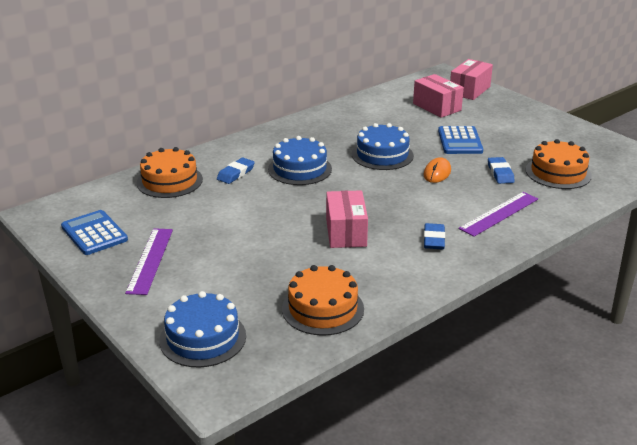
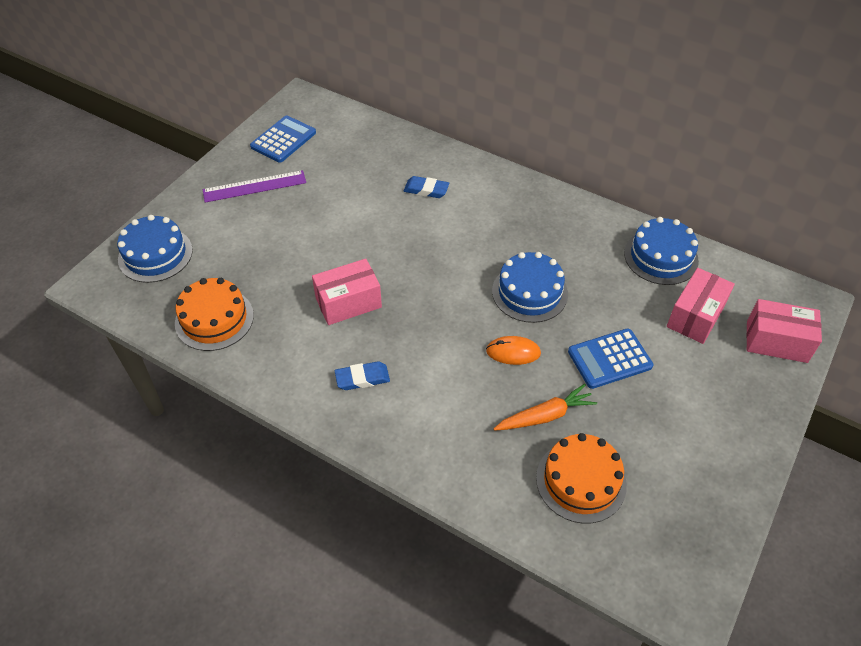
camera: 70 degrees right, 20 degrees up
(169, 181) = (390, 151): orange cake -> none
(300, 169) = (460, 233): blue cake -> blue cake (661, 257)
(499, 213) = (443, 430): purple ruler -> none
(500, 173) = (545, 416): blue eraser -> orange carrot

